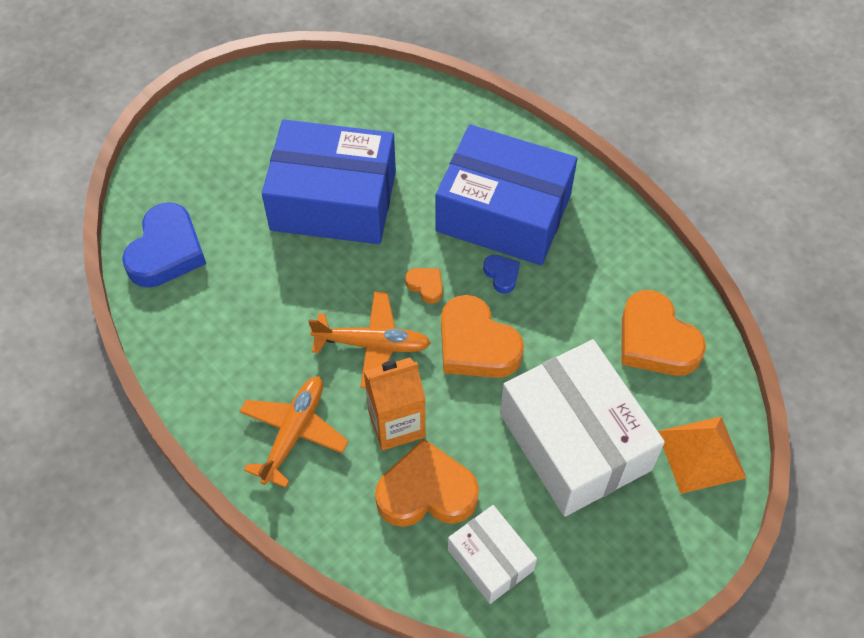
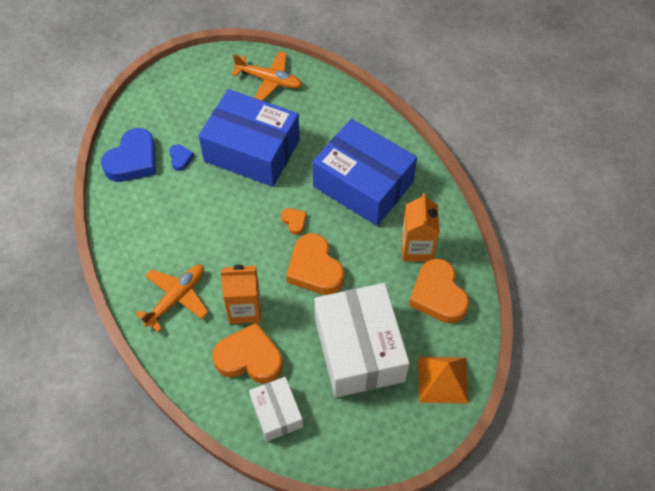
camera: 15 degrees right, 0 degrees up
(372, 344) = (246, 252): orange plane -> orange plane (269, 80)
(501, 275) = (347, 226): blue heart -> blue heart (180, 158)
(605, 283) = (417, 248): none -> orange carton

